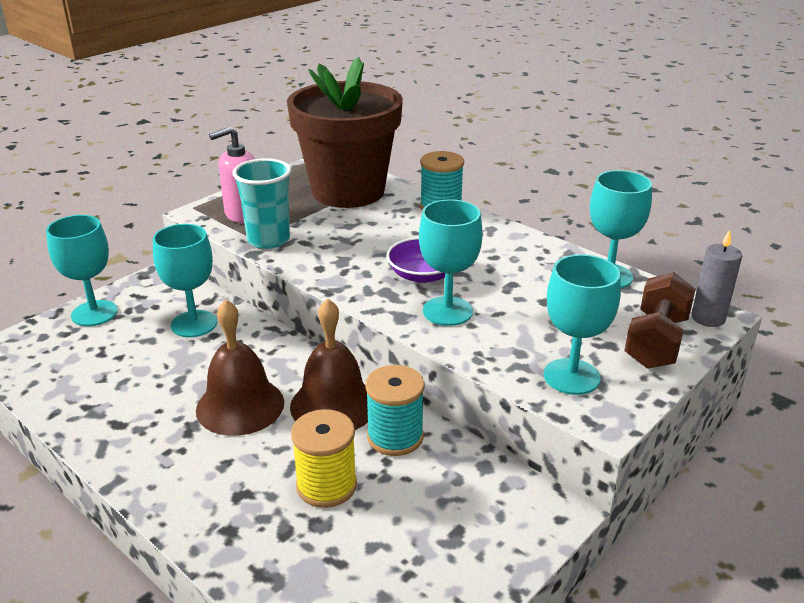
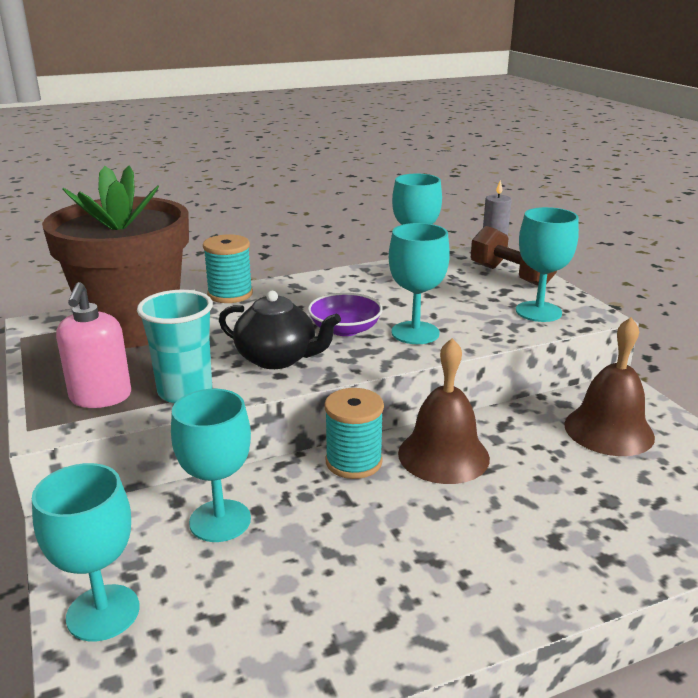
camera: 65 degrees left, 5 degrees down
(240, 406) = (410, 514): brown bell -> brown bell (608, 430)
(326, 485) = (560, 485): yellow spool -> none
(344, 259) = (277, 358): none -> black teapot
(395, 437) = (508, 434): turquoise spool -> turquoise spool (353, 462)

